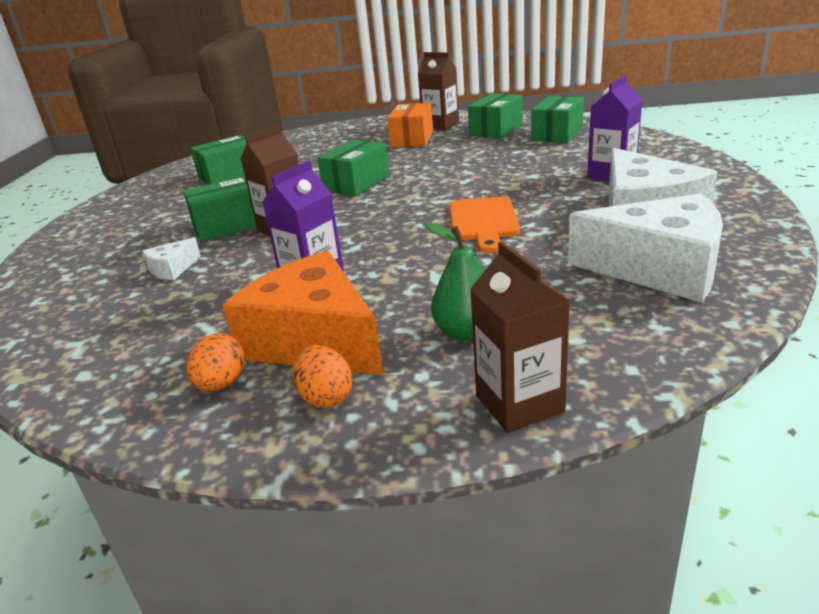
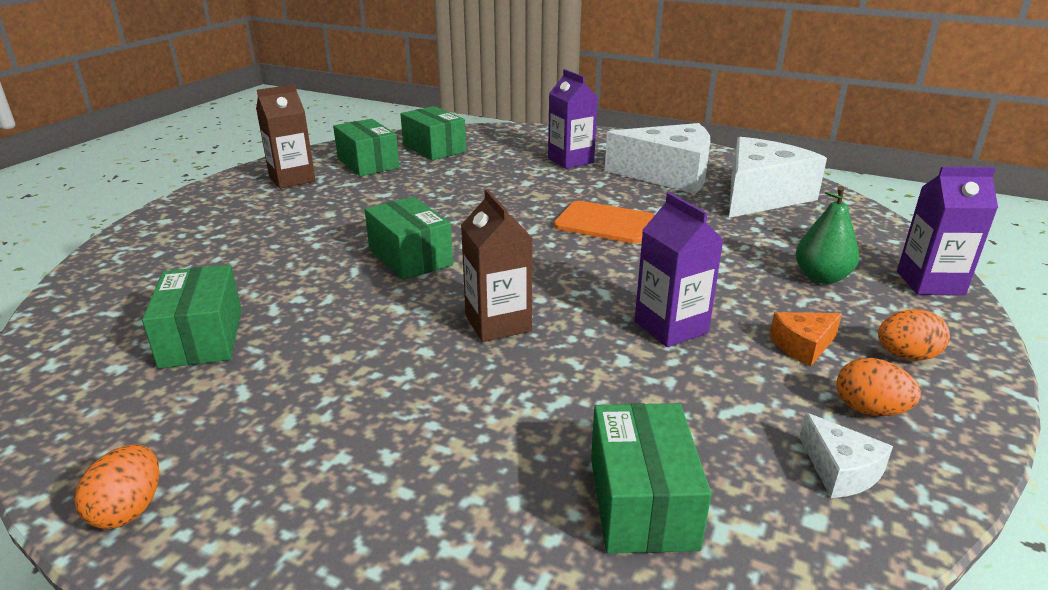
camera: 70 degrees left, 0 degrees up
(94, 210) = (129, 509): none -> orange egg
(172, 269) = (541, 424): white cheese -> white cheese (840, 470)
(229, 225) = (431, 362): green box -> green box (642, 502)
(314, 340) = (803, 346): orange cheese -> orange cheese, size x0.44
(412, 139) = (309, 201): orange box -> none
(519, 404) = (930, 283): brown carton -> purple carton

